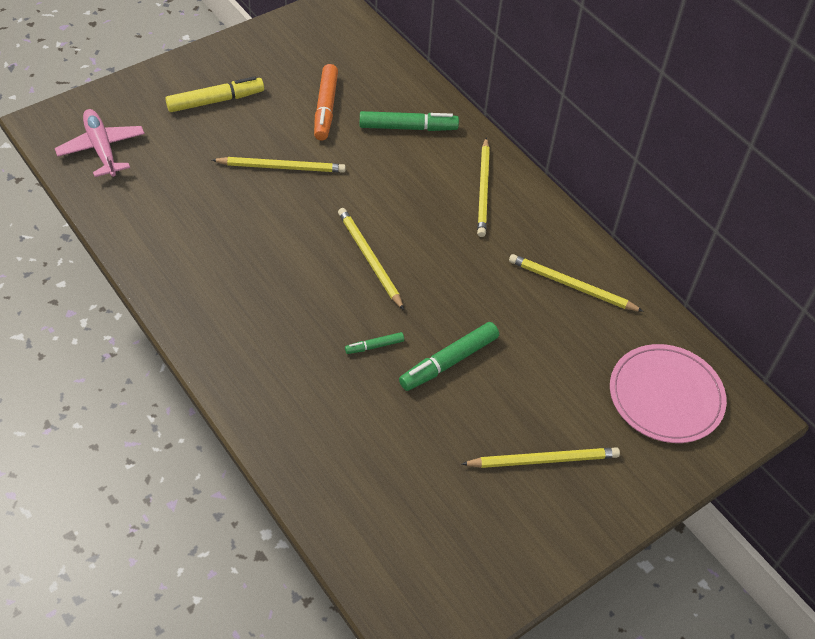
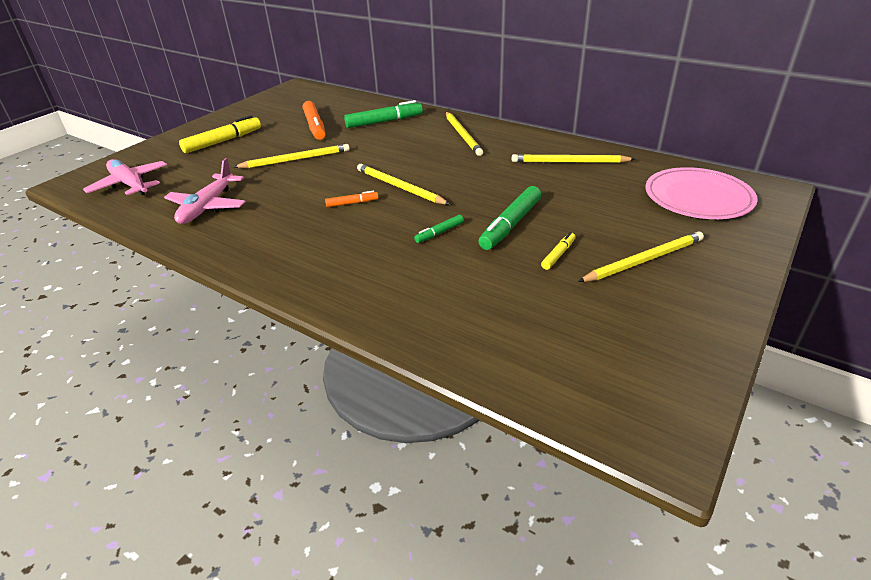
camera: 15 degrees left, 15 degrees down
(169, 217) = (208, 206): none -> pink plane
(310, 267) = (352, 203): none -> orange marker
(468, 421) = (558, 255): none -> yellow marker

